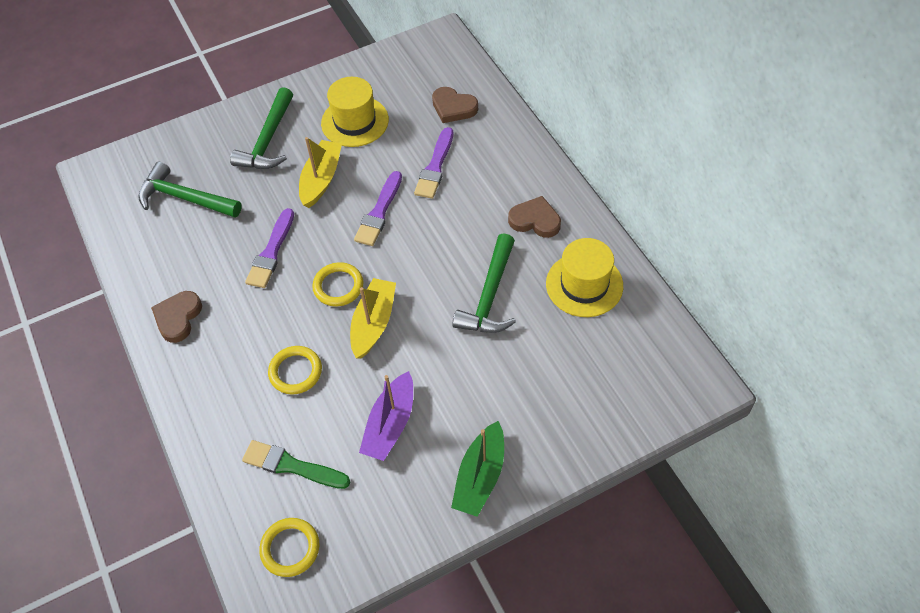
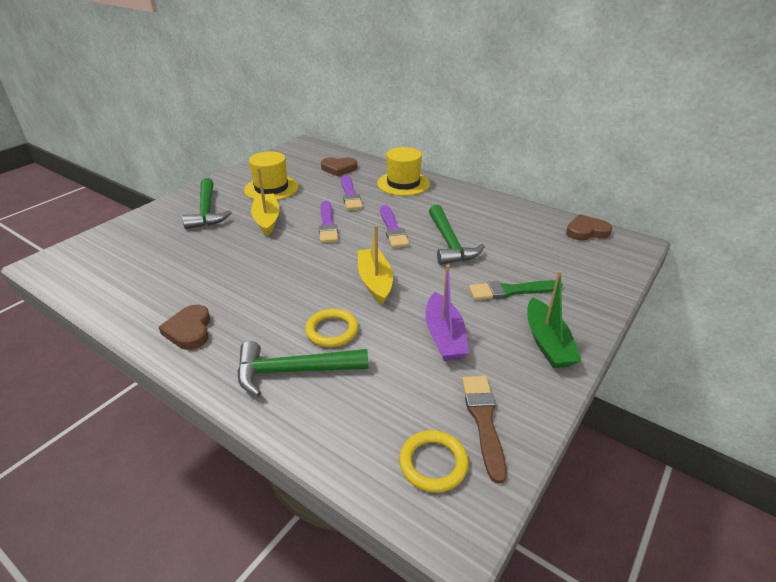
camera: 30 degrees left, 20 degrees down
(185, 198) = (150, 257): green hammer -> green hammer (294, 371)
(271, 252) = (253, 266): purple brush -> purple brush (392, 229)
(292, 466) = (381, 396): green brush -> green brush (511, 291)
(338, 286) = (327, 270): yellow ring -> none
(357, 530) = (483, 421): none -> brown brush
(535, 220) = (443, 202): brown heart -> brown heart (586, 231)
(584, 285) = (507, 221): yellow hat -> yellow hat (403, 183)

